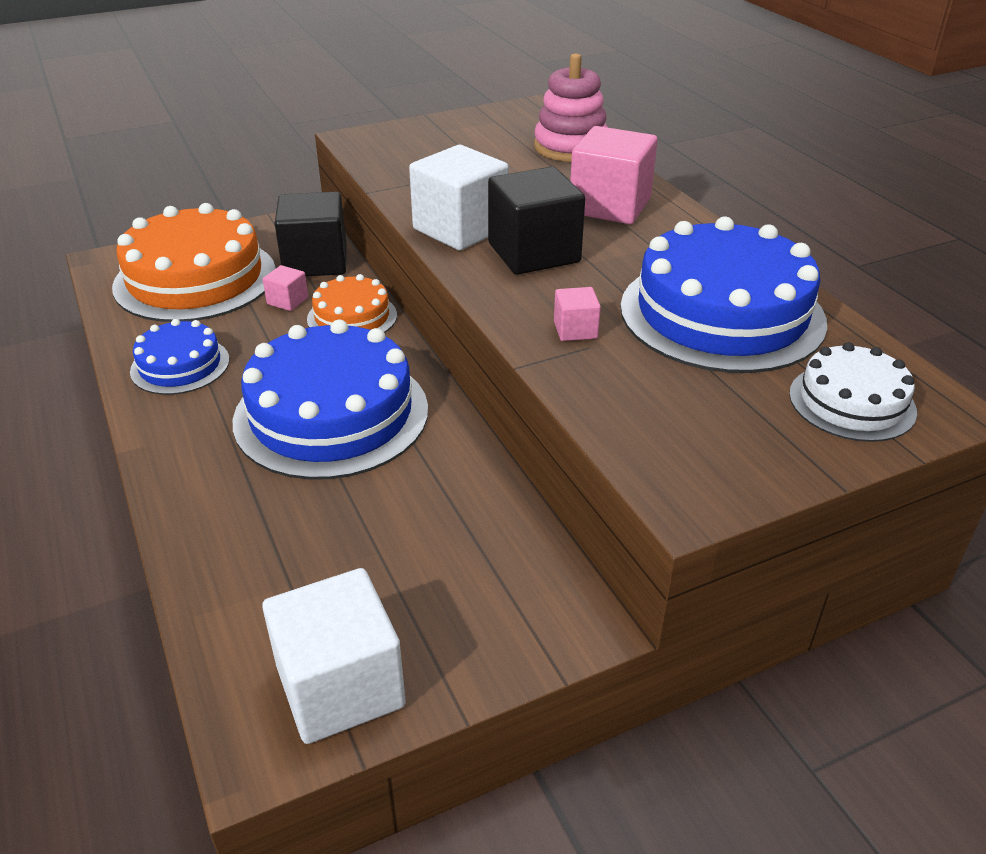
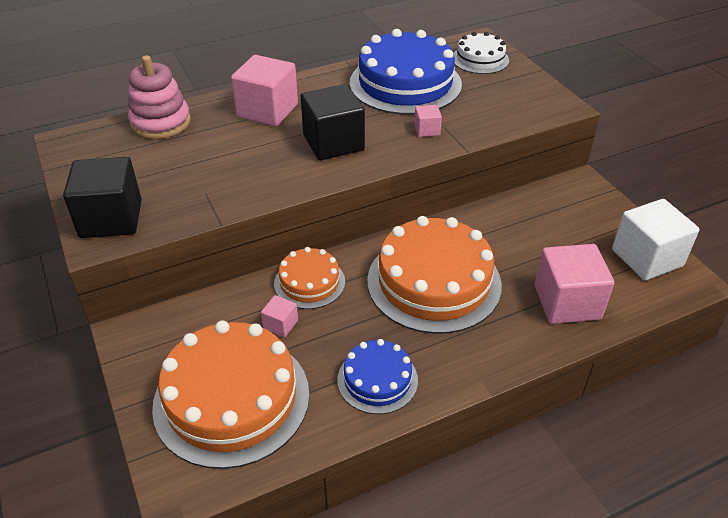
camera: 90 degrees left, 5 degrees up
(255, 549) = (567, 302): none -> pink cube
(315, 262) = (214, 314): black cube -> black cube (111, 219)
(331, 414) = (434, 282): blue cake -> orange cake
(460, 229) = (295, 174): white cube -> none

